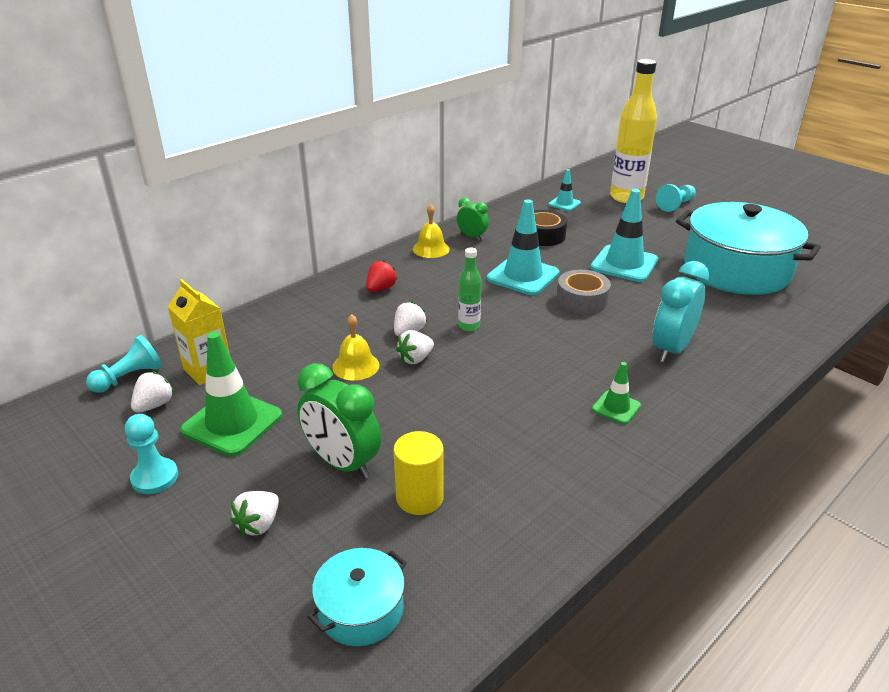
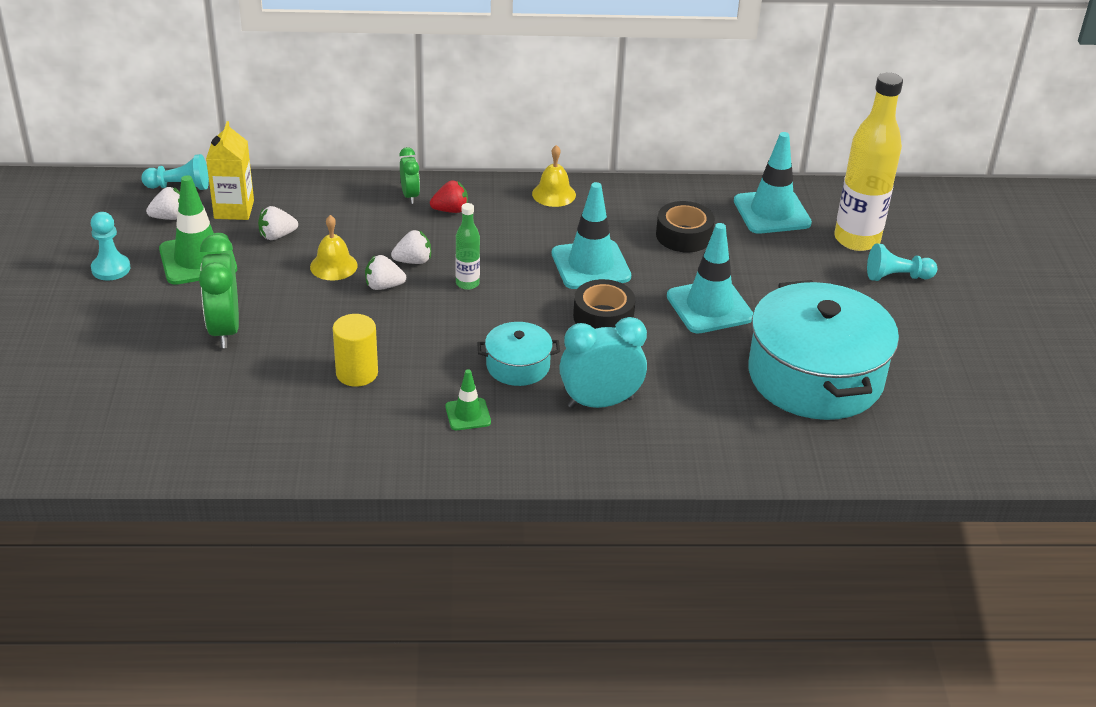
camera: 40 degrees right, 5 degrees up
(259, 524) = (128, 336): white strawberry -> white strawberry (277, 236)
(361, 609) = (115, 419): turquoise pot -> turquoise pot (518, 366)
(419, 498) = (237, 382): yellow cylinder -> yellow cylinder (357, 373)
(472, 236) = (612, 201): green clock -> green clock (410, 196)
(564, 204) = (772, 212): turquoise traffic cone -> turquoise traffic cone, size x1.90
(582, 300) = (603, 317): grey tape -> black tape

